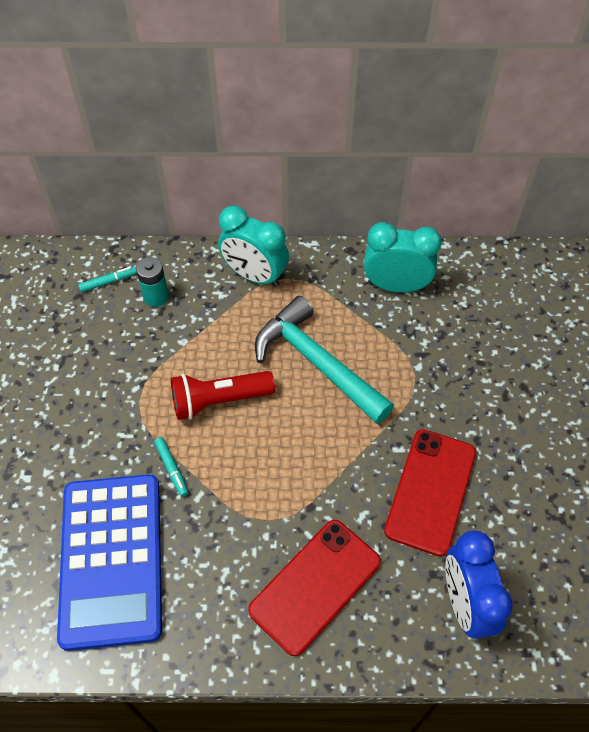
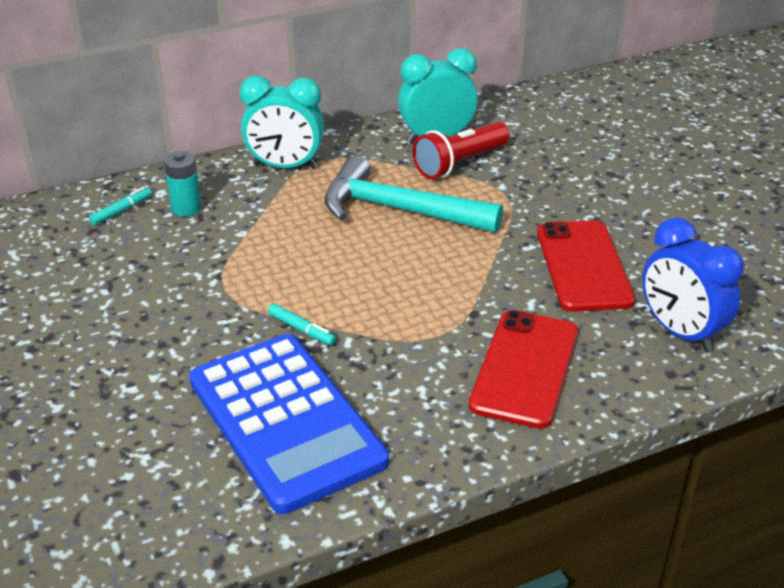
camera: 25 degrees left, 20 degrees down
(219, 401) = (316, 264): red flashlight -> red flashlight (460, 163)

